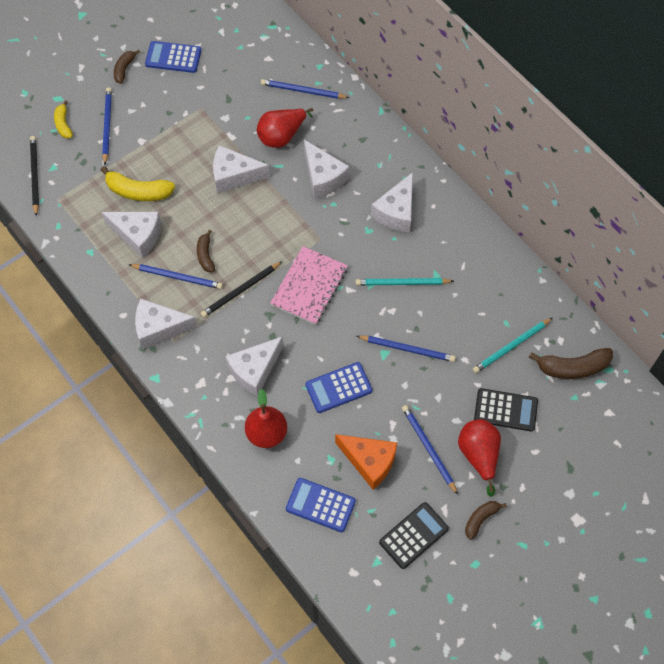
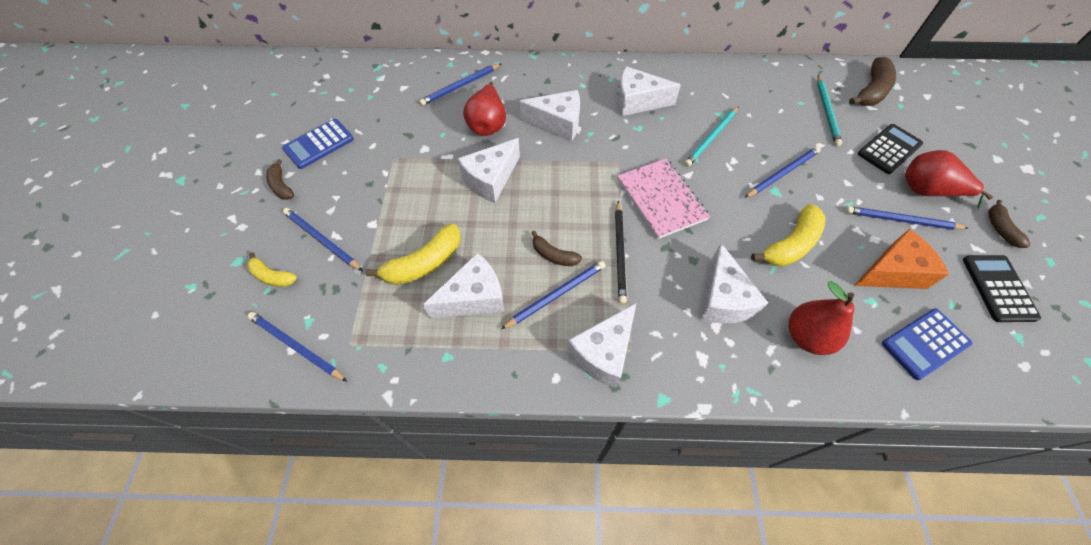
camera: 50 degrees left, 5 degrees down
(35, 175) = (296, 347): black pencil -> blue pencil
(338, 388) = (790, 245): blue calculator -> yellow banana
(396, 212) = (637, 102): white cheese -> white cheese turned 120 degrees clockwise

